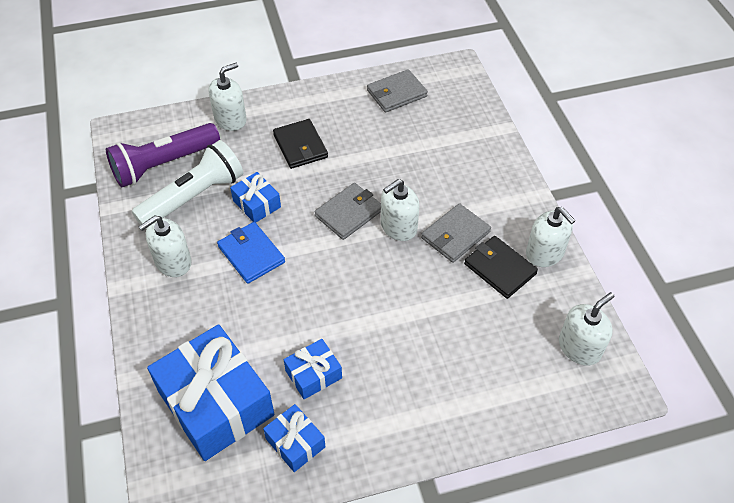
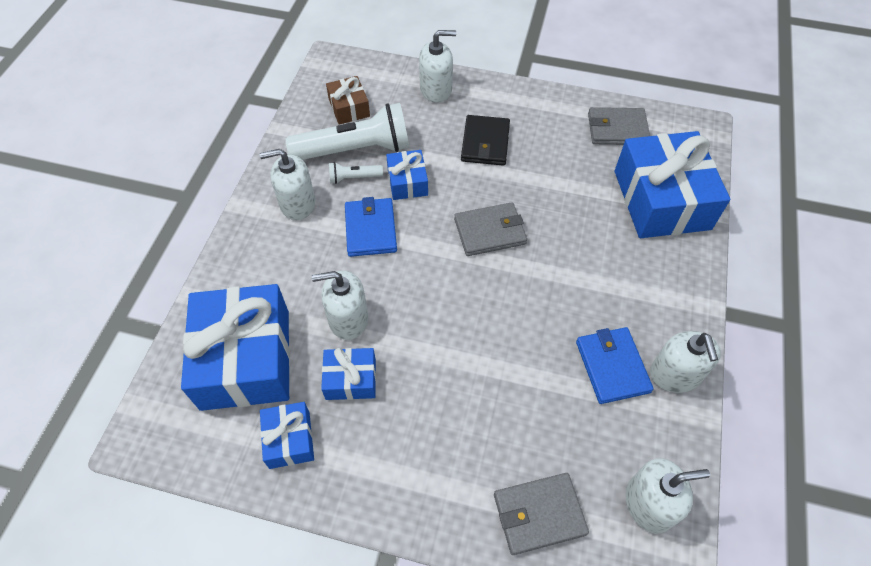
camera: 30 degrees right, 5 degrees up
(164, 164) = (349, 108): purple flashlight -> brown gift
(208, 220) = (354, 178): none -> white flashlight
(398, 227) = (531, 269): white soap dispenser -> white soap dispenser (348, 319)
(455, 235) = (586, 306): grey wallet -> grey wallet (539, 514)
(461, 133) = (661, 200): none -> blue gift
(499, 269) = (612, 366): black wallet -> blue wallet

